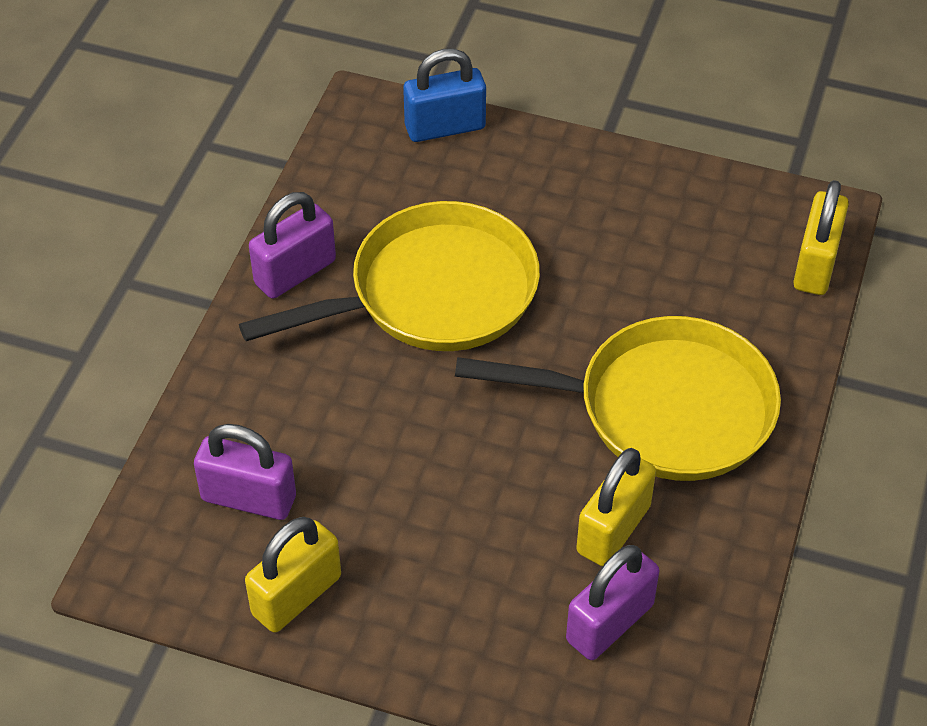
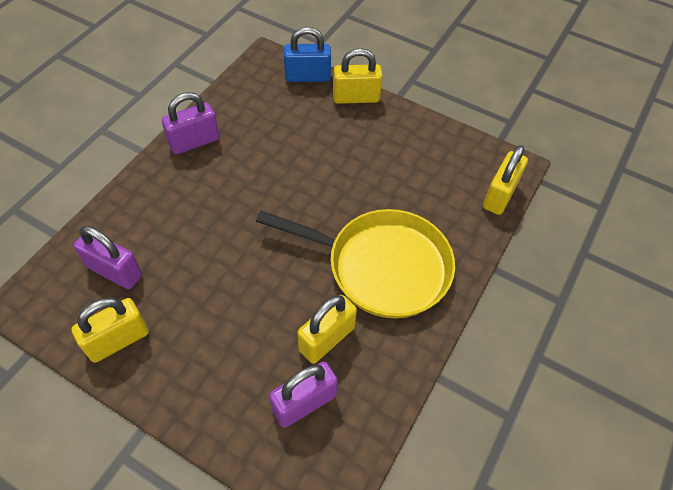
camera: 10 degrees right, 5 degrees up
(433, 293) = (268, 169): yellow pan -> none
(538, 148) = (356, 98): none -> yellow padlock

